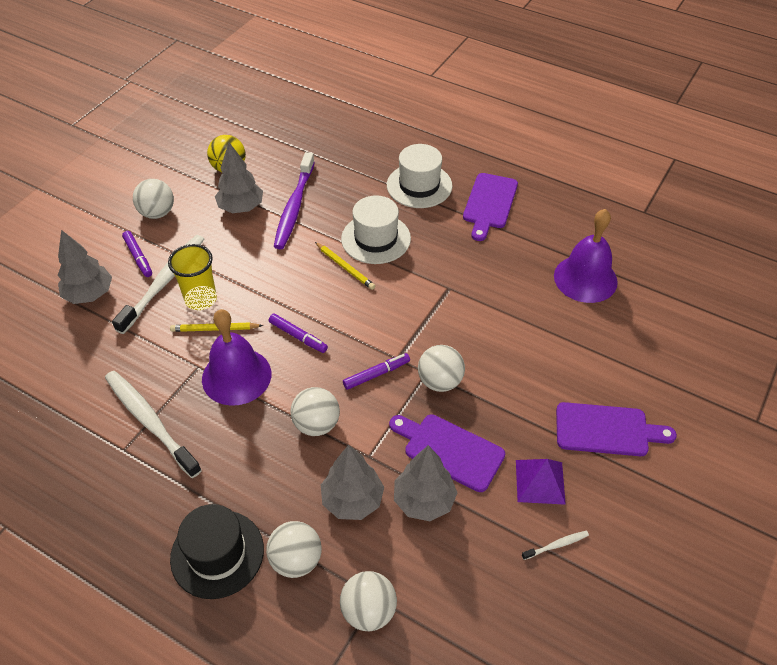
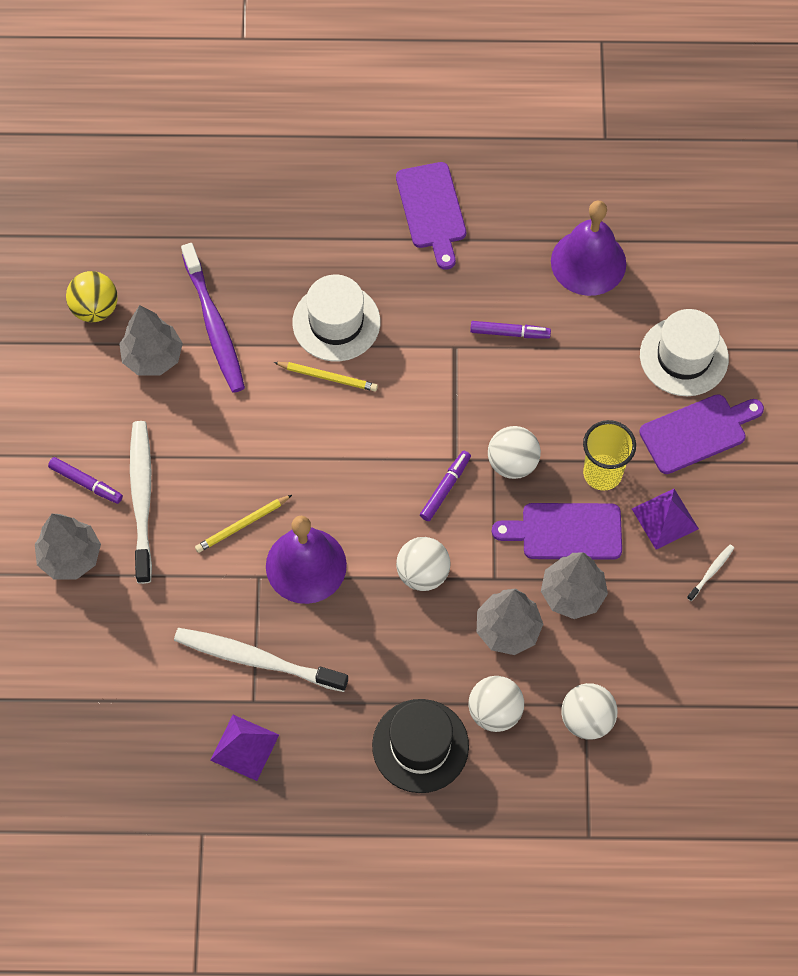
camera: 30 degrees left, 15 degrees up
(89, 479) = (244, 747): none -> purple pyramid
(157, 213) = (59, 414): white ball -> none
(201, 299) = (199, 498): yellow cup -> yellow cup (602, 473)
(298, 336) = (336, 487): purple marker -> purple marker (509, 333)
(419, 185) = (337, 223): white hat -> white hat (684, 356)

